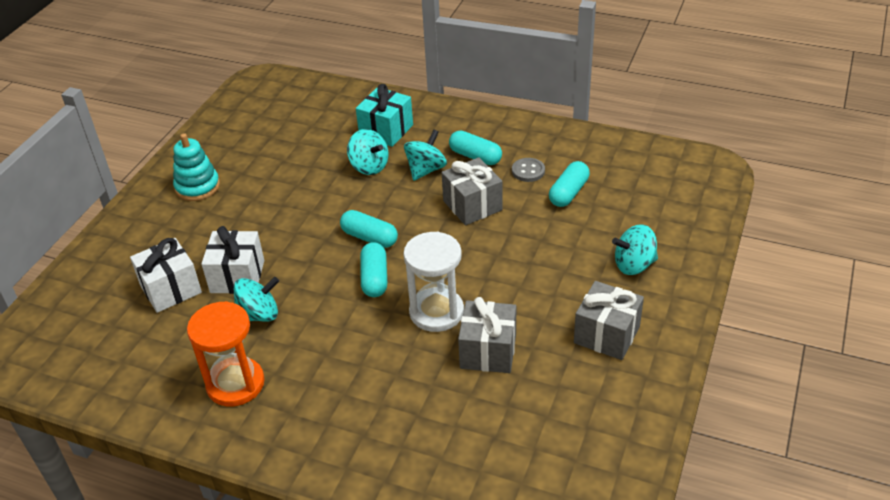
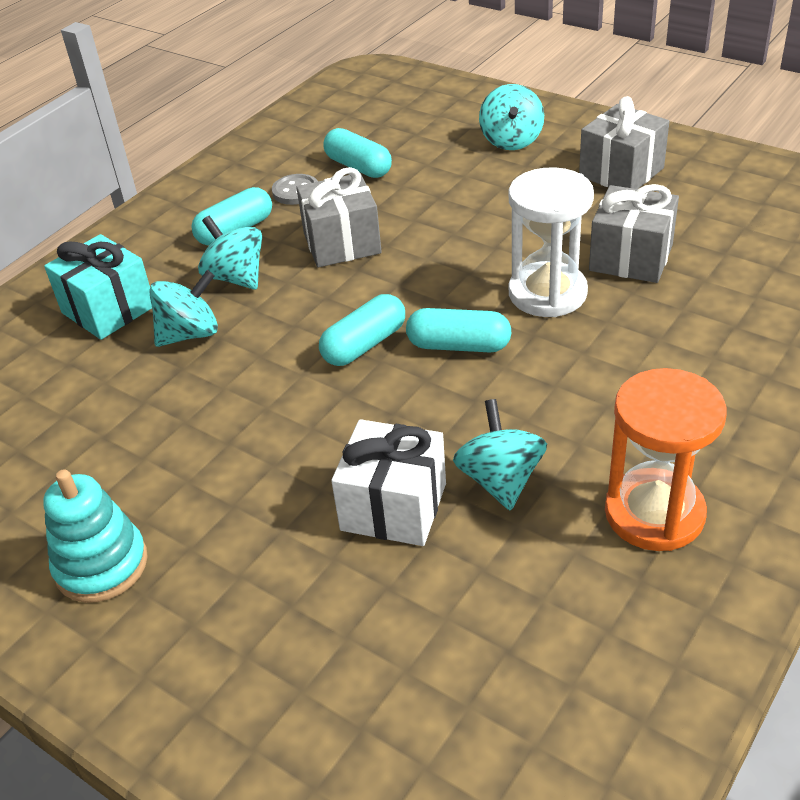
camera: 75 degrees left, 0 degrees up
(171, 289) = (392, 607): white gift -> none

